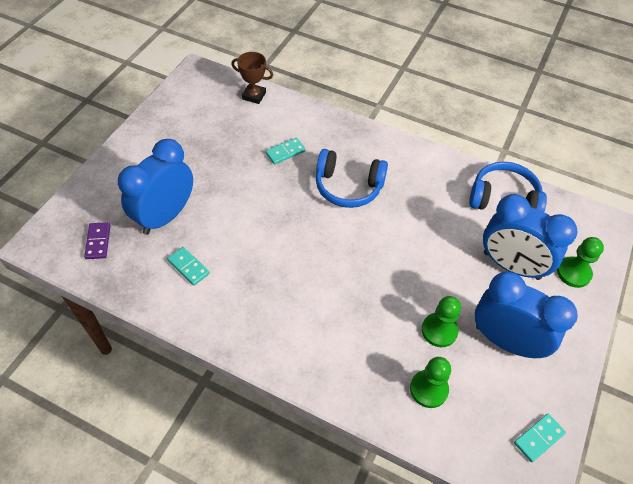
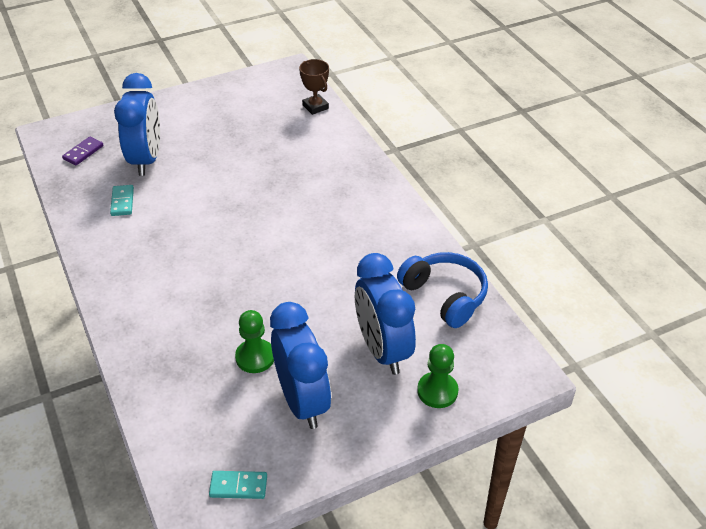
camera: 40 degrees right, 10 degrees down
(165, 216) = (146, 159): blue clock -> blue clock turned 105 degrees clockwise
(285, 152) = (290, 160): turquoise domino -> none
(348, 187) = (311, 211): blue headphones -> none
(428, 389) = (194, 391): green pawn -> none

